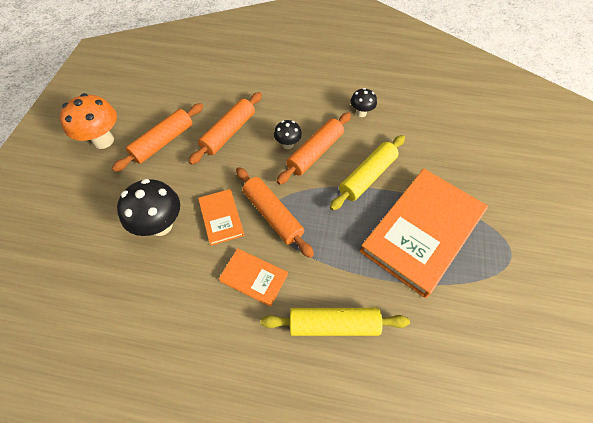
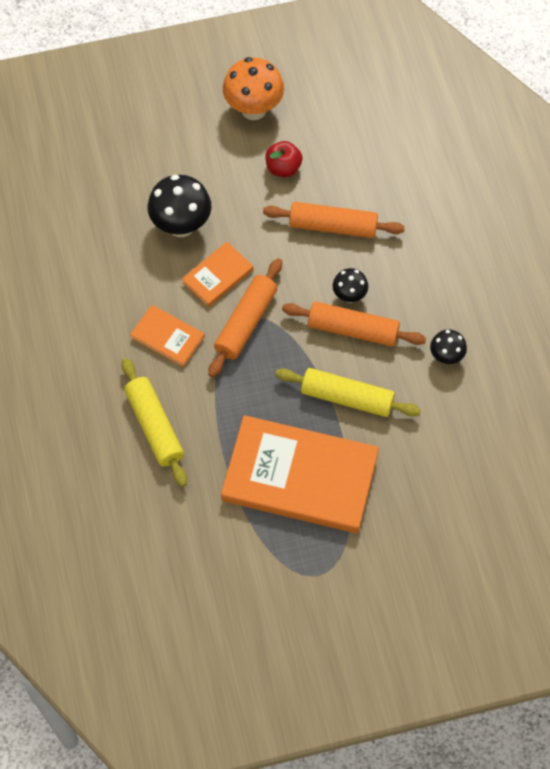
camera: 65 degrees right, 5 degrees up
(163, 142) = (283, 168): orange rolling pin -> red apple
(254, 277) = (167, 337): orange book -> orange book turned 60 degrees counterclockwise

